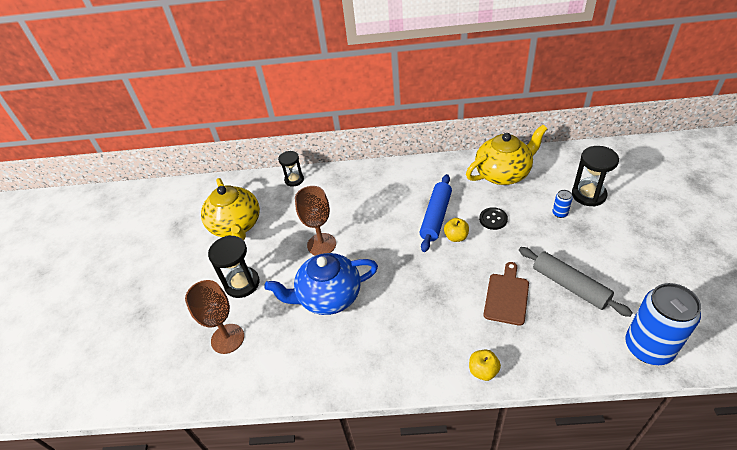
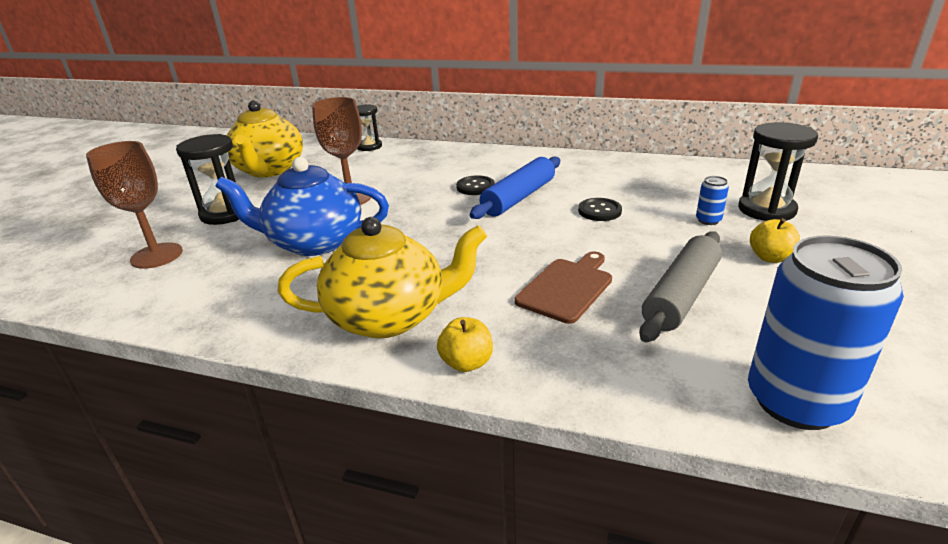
camera: 15 degrees right, 15 degrees down
(401, 212) = (475, 187): none -> black button
(456, 237) = (533, 218): yellow apple -> yellow apple (770, 257)
(503, 173) = (643, 175): yellow teapot -> yellow teapot (390, 317)
(570, 285) = (681, 295): grey rolling pin -> grey rolling pin turned 60 degrees clockwise

